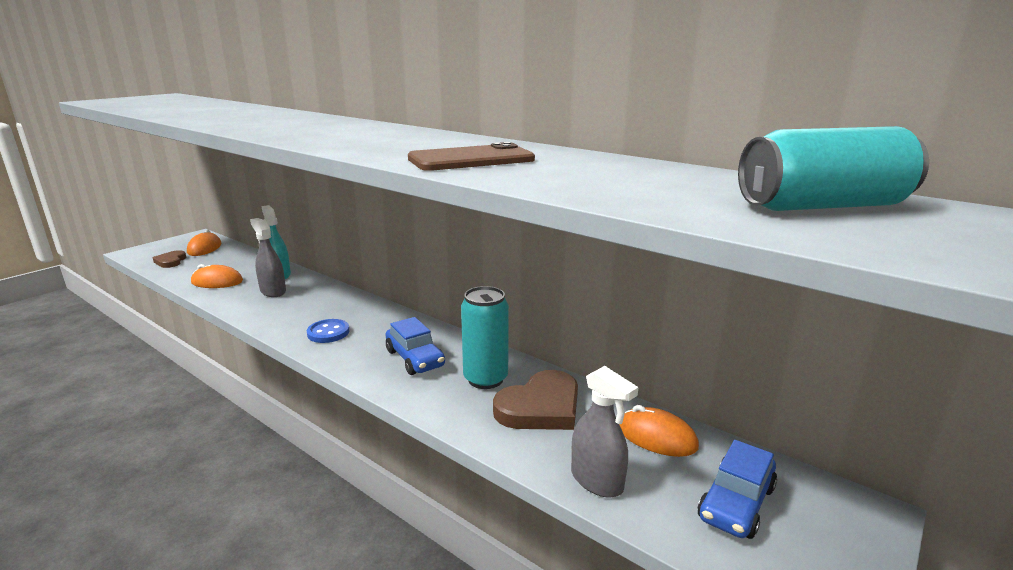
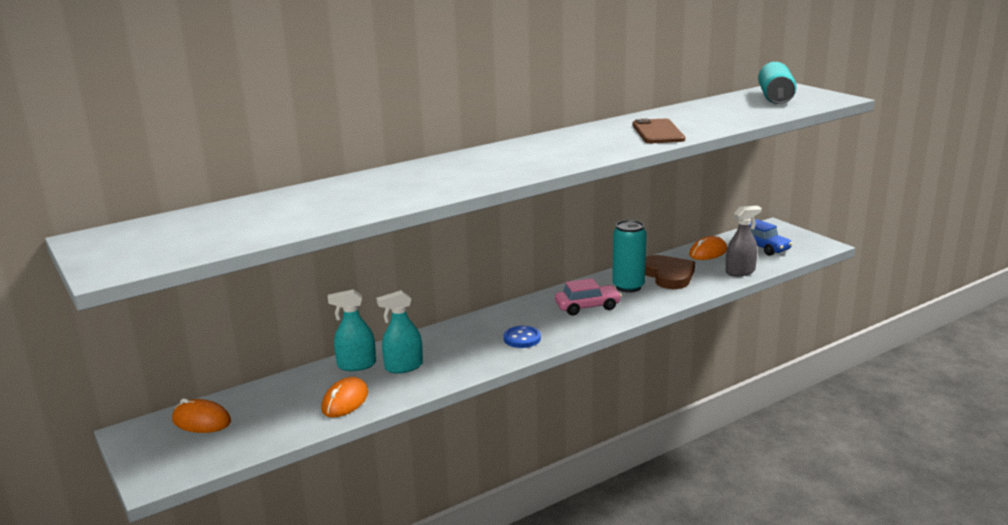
camera: 70 degrees left, 0 degrees up
(170, 261) = (233, 442): brown heart -> none
(273, 291) = (403, 367): grey spray bottle -> turquoise spray bottle
(415, 358) = (587, 307): blue car -> pink car

